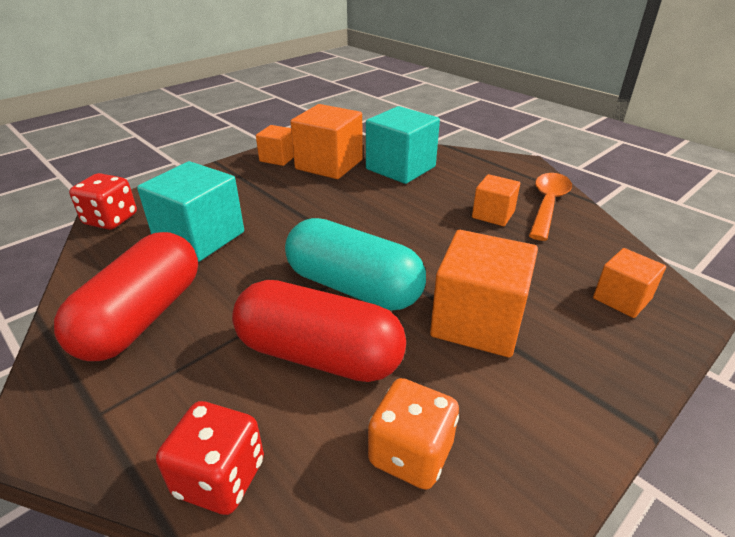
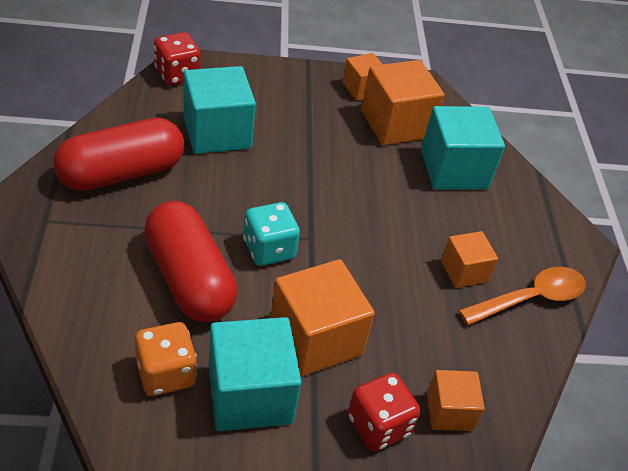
camera: 35 degrees right, 10 degrees up
(220, 478) = (65, 303): red dice -> red dice (378, 425)
(353, 287) = (269, 249): turquoise capsule -> turquoise dice
(499, 405) = (250, 395): none -> turquoise cube

